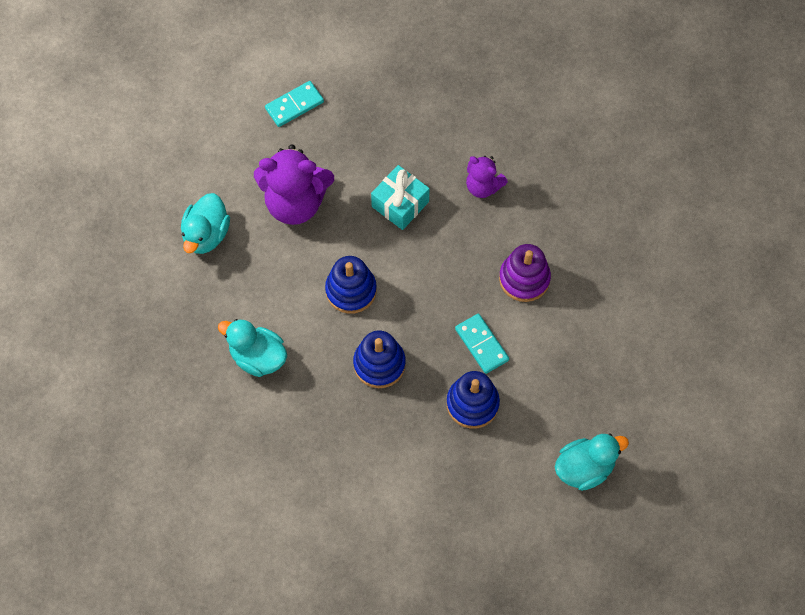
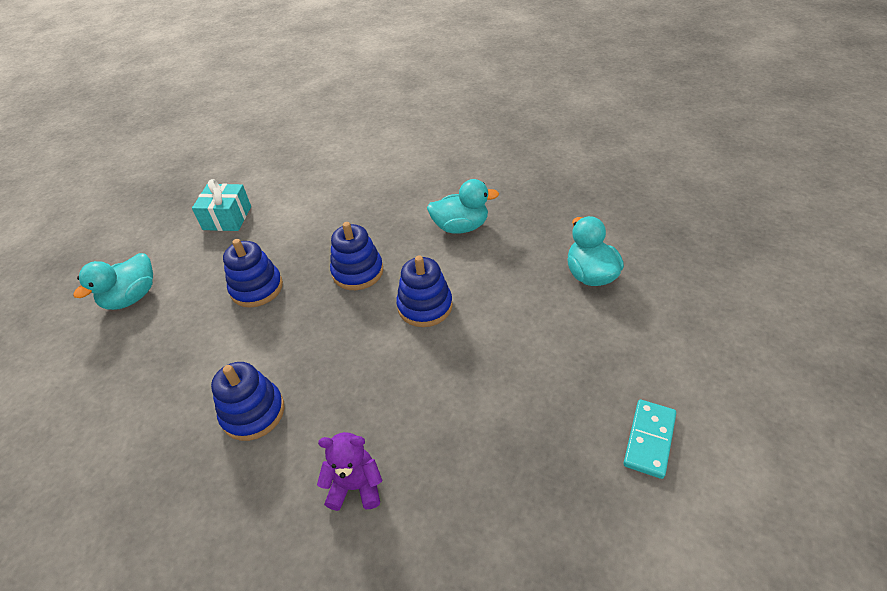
camera: 150 degrees right, 20 degrees down
(295, 203) = (543, 344): purple teddy bear -> none
(400, 204) = (438, 406): turquoise gift -> turquoise gift (227, 218)
(482, 344) = (271, 332): turquoise domino -> none
(524, 279) = (253, 413): purple stacking toy -> blue stacking toy

